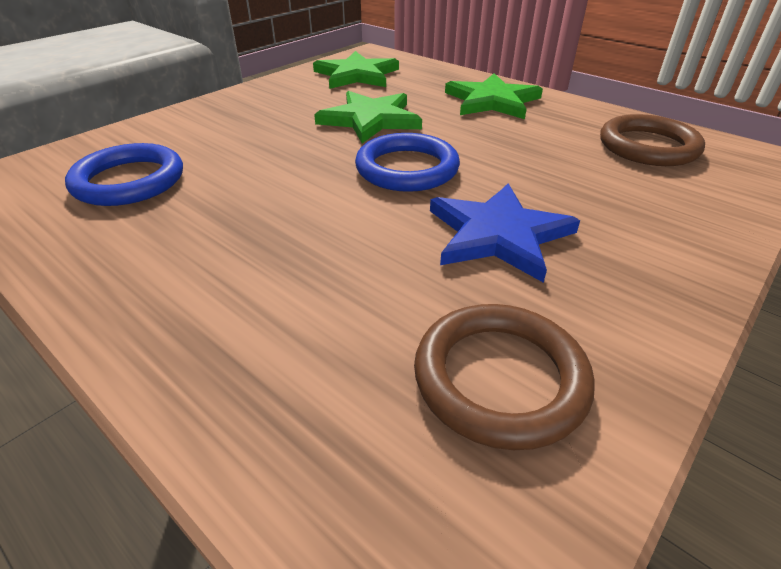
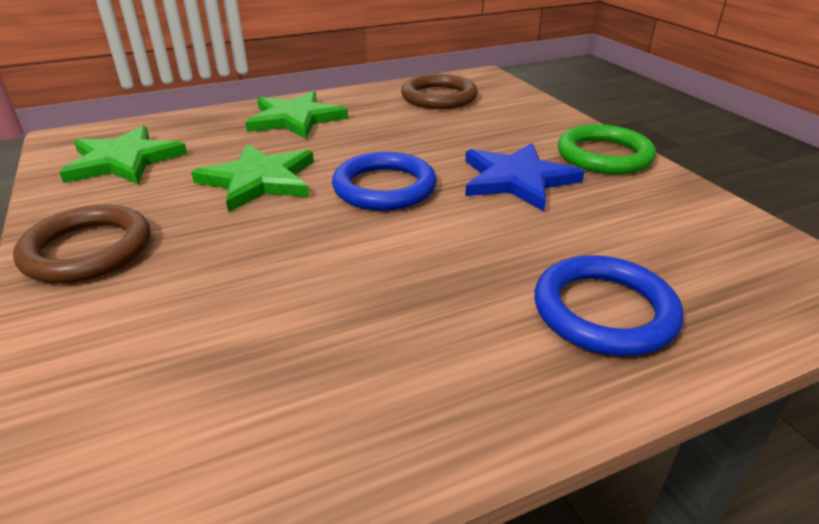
camera: 65 degrees left, 5 degrees down
(129, 181) = (229, 376): blue ring -> blue ring (604, 311)
(500, 378) = (670, 223): brown ring -> brown ring (88, 250)
(647, 291) = (604, 155): none -> green ring

